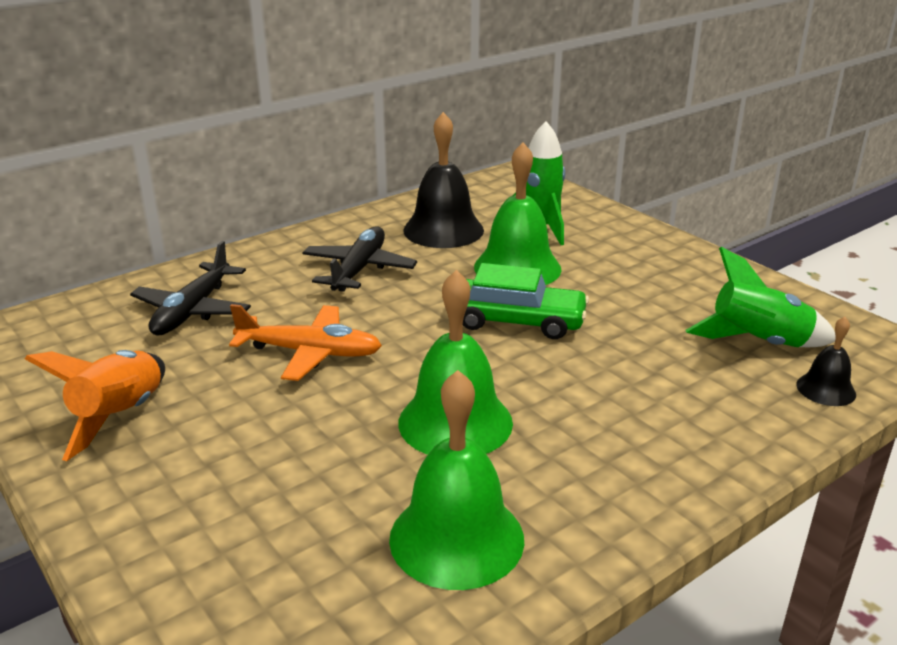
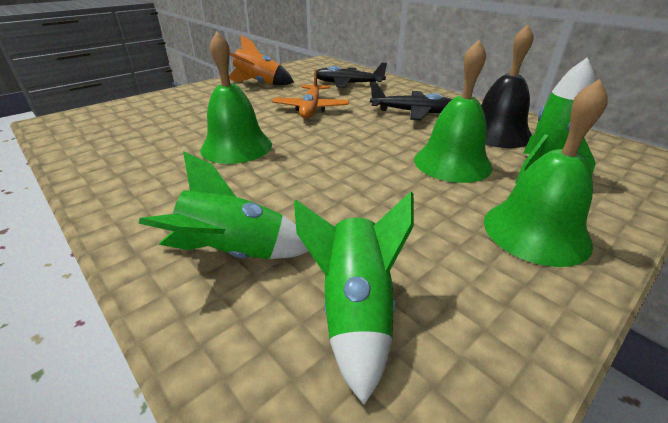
camera: 85 degrees right, 5 degrees up
(456, 538) = (134, 150): green bell -> green bell (536, 231)
(516, 321) = (362, 163): green car -> none
(707, 404) = (234, 253): none -> green rocket
(826, 389) = (247, 364): black bell -> none

